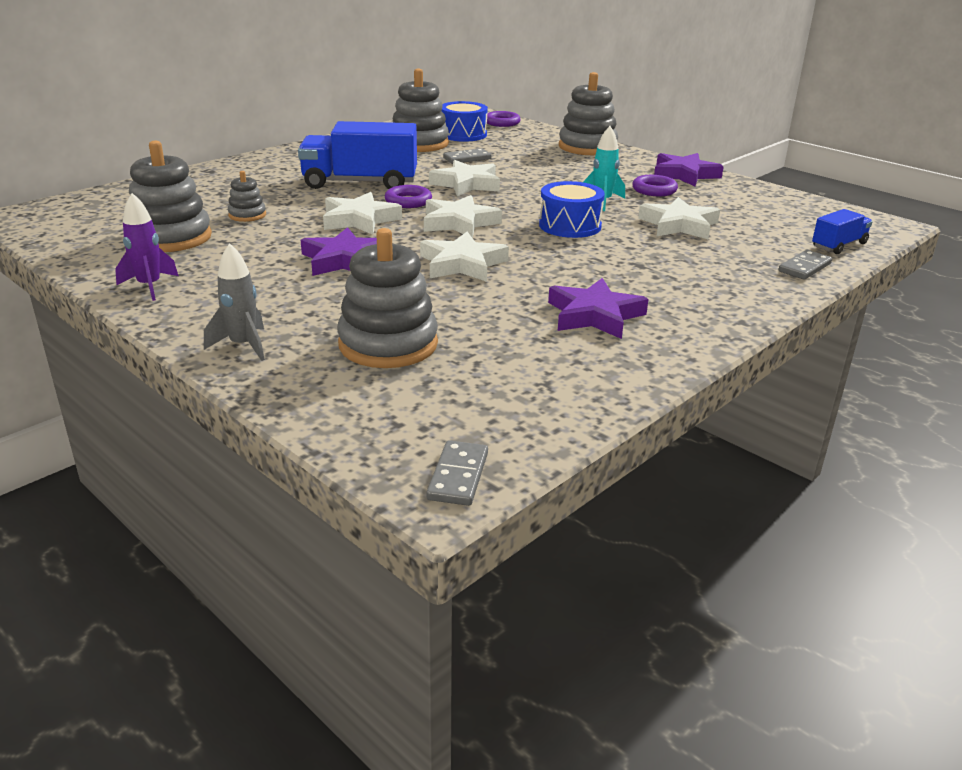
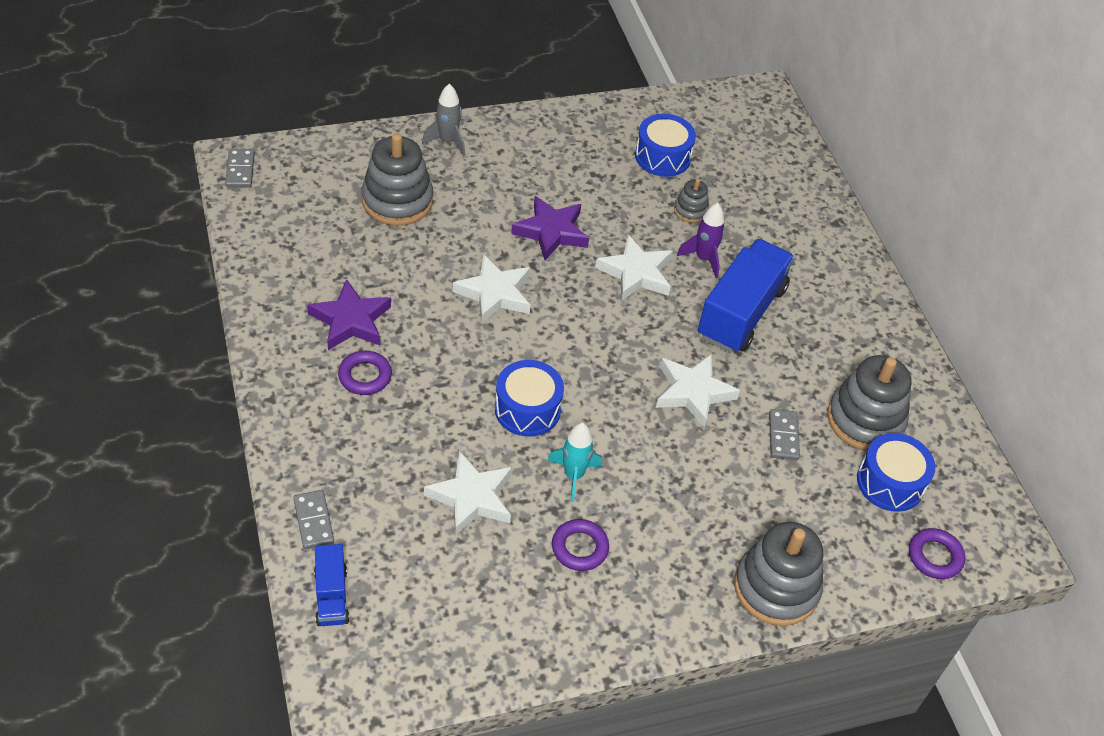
camera: 115 degrees right, 20 degrees up
(149, 286) = (571, 126): purple rocket -> purple rocket (703, 258)
(171, 237) = (662, 157): grey stacking toy -> blue drum
(408, 201) = (665, 325): purple ring -> purple ring (365, 376)
(458, 476) = (240, 170): grey domino -> grey domino turned 45 degrees clockwise
(459, 223) = (586, 334): white star -> none
(684, 174) = (613, 620): purple star -> none

